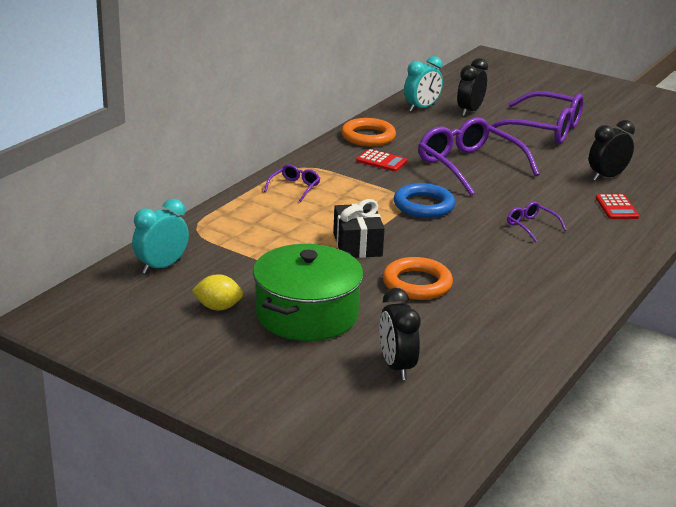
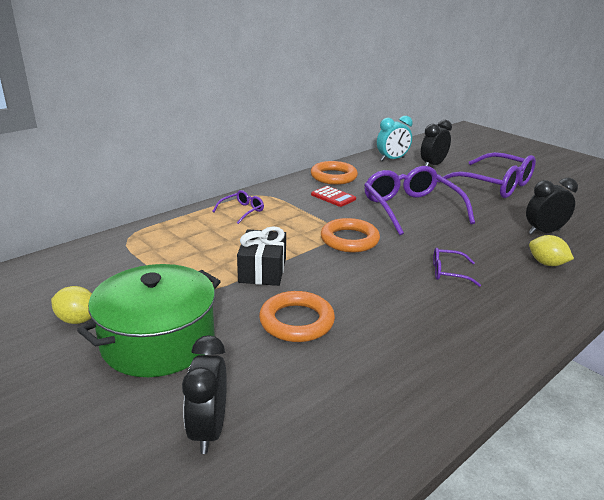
camera: 15 degrees right, 0 degrees up
(161, 266) = (65, 269): turquoise clock -> none
(423, 205) = (349, 240): blue ring -> orange ring
(531, 226) = (448, 272): purple glasses -> purple glasses turned 60 degrees counterclockwise
(616, 208) = (546, 263): red calculator -> yellow lemon

